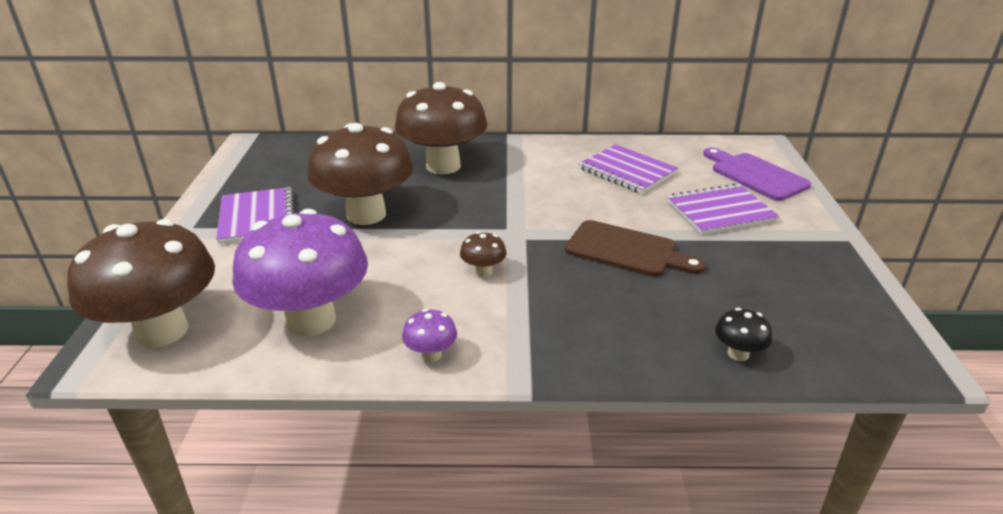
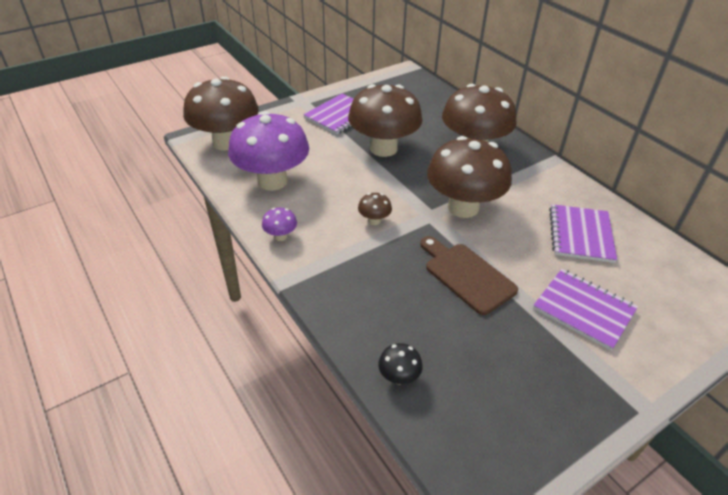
camera: 55 degrees right, 10 degrees up
(525, 210) = (463, 207): none -> brown mushroom
(626, 250) = (467, 275): brown cutting board -> brown cutting board turned 150 degrees clockwise
(756, 175) = (679, 314): purple cutting board -> none

